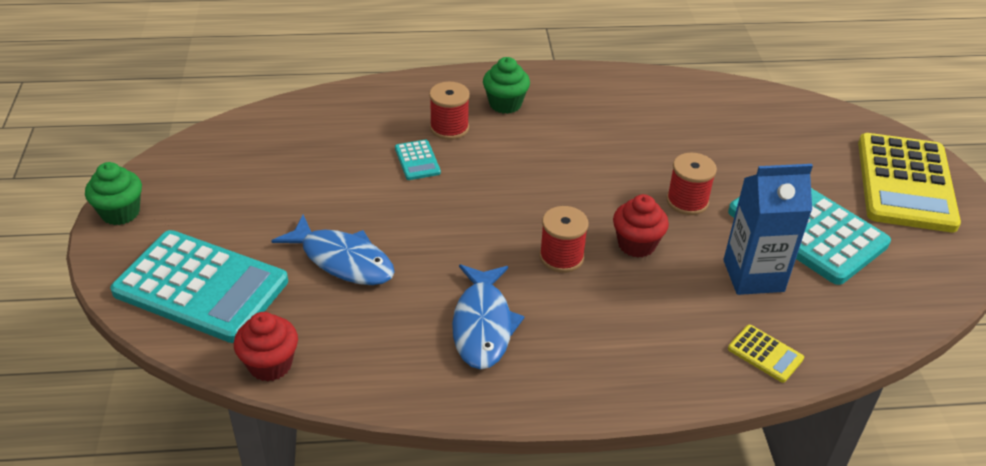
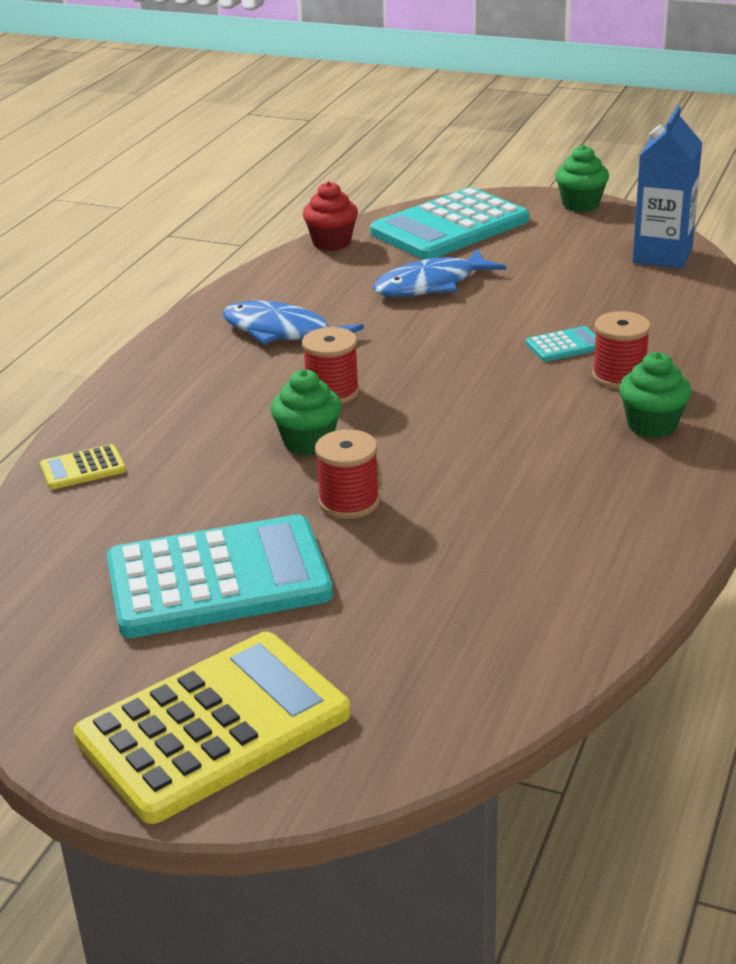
camera: 120 degrees right, 10 degrees down
(417, 160) = (565, 345): turquoise calculator -> turquoise calculator turned 150 degrees clockwise
(636, 244) = (308, 442): red cupcake -> green cupcake
(753, 276) = (186, 503): blue carton -> blue carton (662, 256)
(905, 183) = (214, 727): yellow calculator -> yellow calculator turned 105 degrees clockwise

